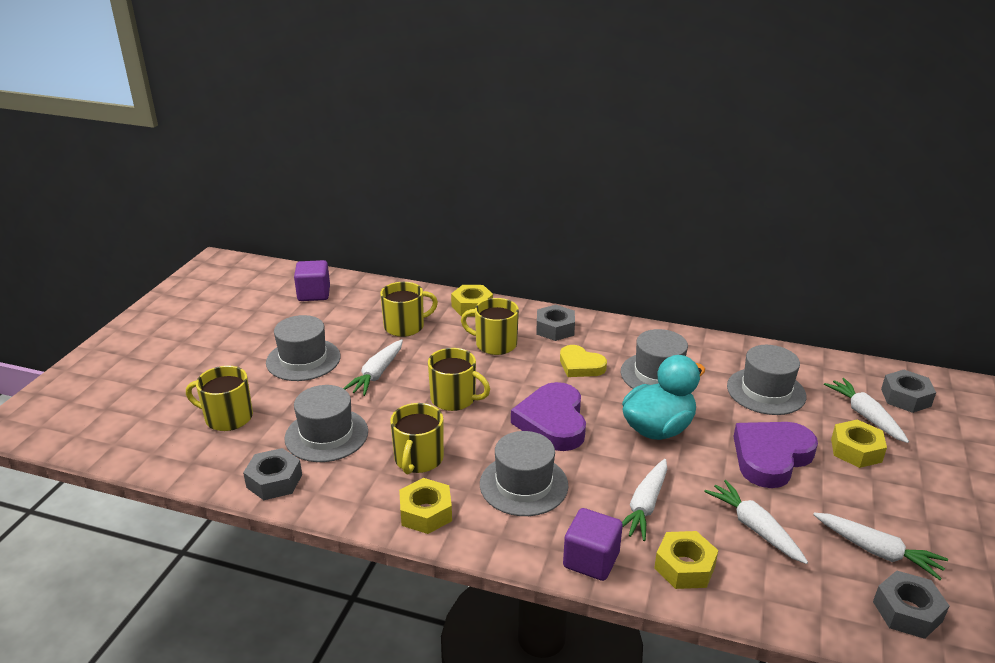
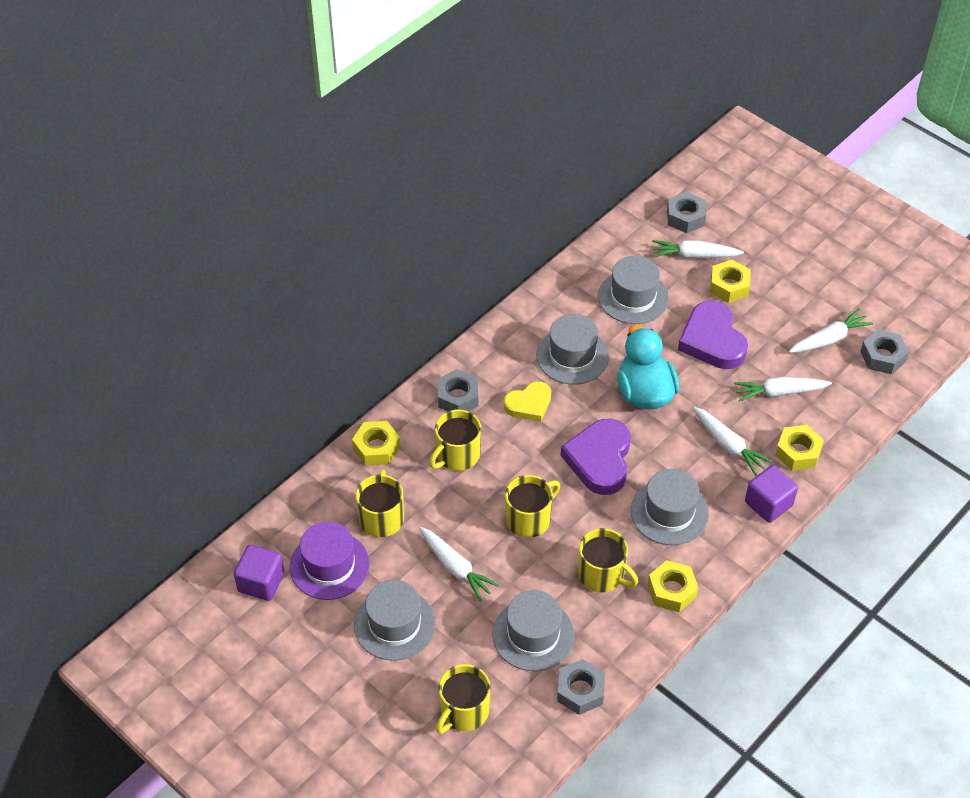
camera: 65 degrees left, 20 degrees up
(345, 316) = (329, 565): none -> purple hat
(552, 422) = (599, 460): purple heart -> purple heart turned 75 degrees clockwise

